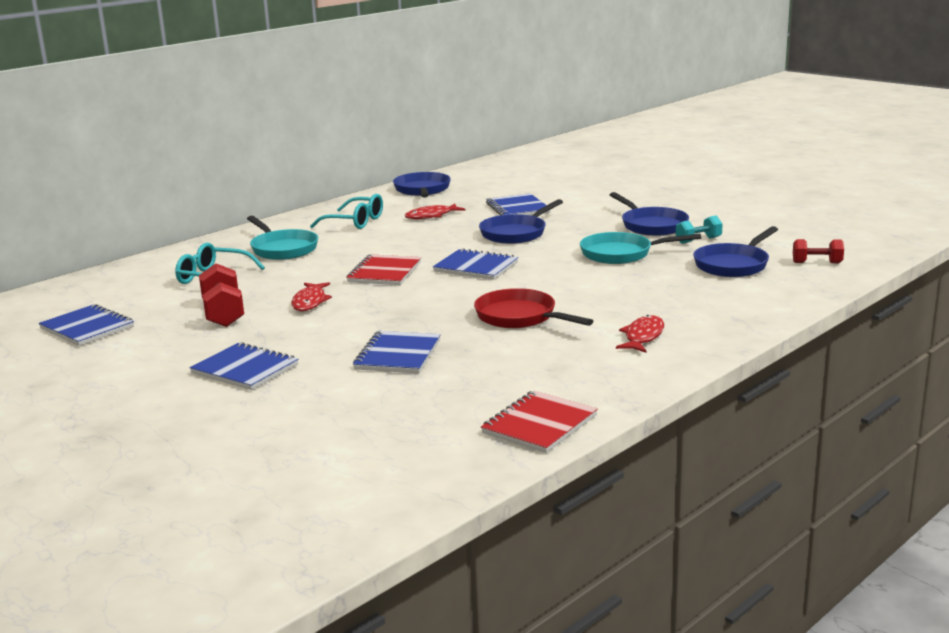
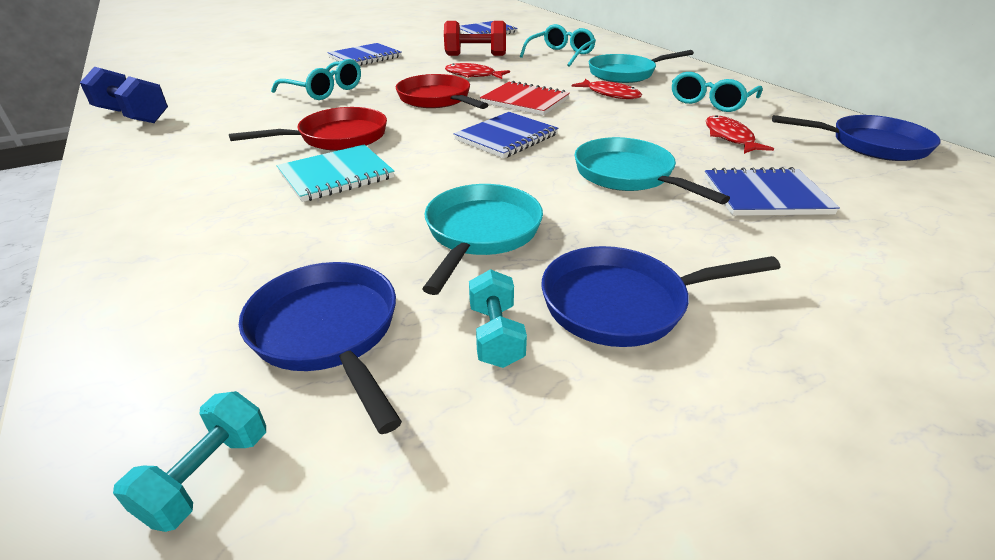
camera: 105 degrees right, 15 degrees up
(397, 355) = (325, 91): blue notebook -> turquoise glasses
(398, 303) = (437, 99): none -> red pan
(516, 233) = (628, 175): blue pan -> turquoise pan
(539, 424) = (133, 116): red notebook -> blue dumbbell
(587, 300) = (336, 175): none -> turquoise notebook
(643, 337) = (199, 184): red fish -> red fish (610, 94)
(817, 263) = (207, 476): red dumbbell -> turquoise dumbbell

